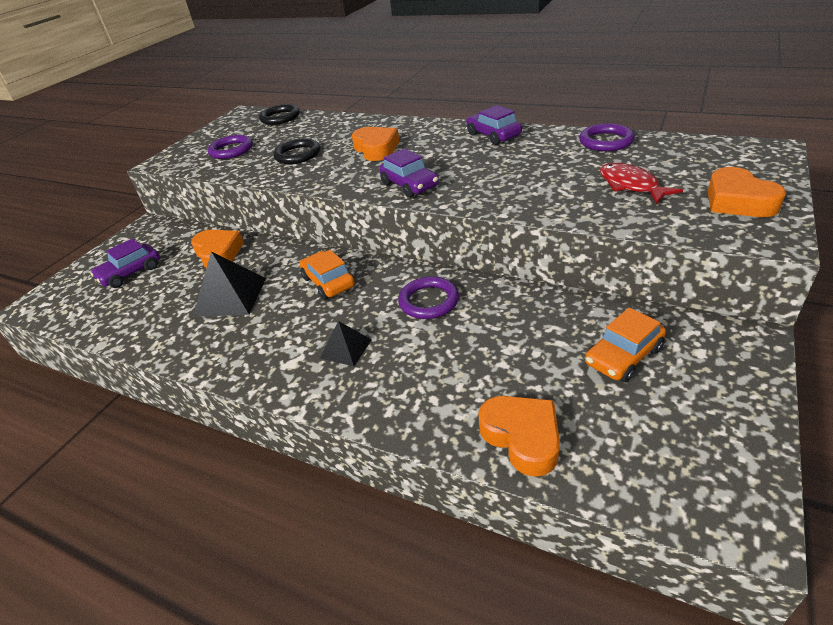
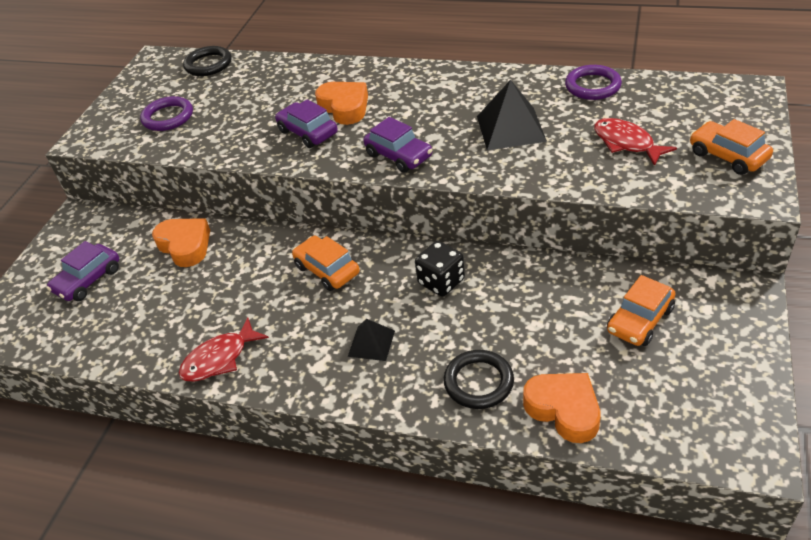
camera: 10 degrees left, 5 degrees up
(205, 347) = (219, 358): none -> red fish
(230, 296) = (222, 298): black pyramid -> black pyramid (510, 128)
(298, 155) = (254, 120): black ring -> black ring (478, 382)
(429, 301) = (441, 282): purple ring -> black dice
(493, 135) = (471, 82): purple car -> purple car (308, 132)
(738, 201) = (728, 156): orange heart -> orange car

